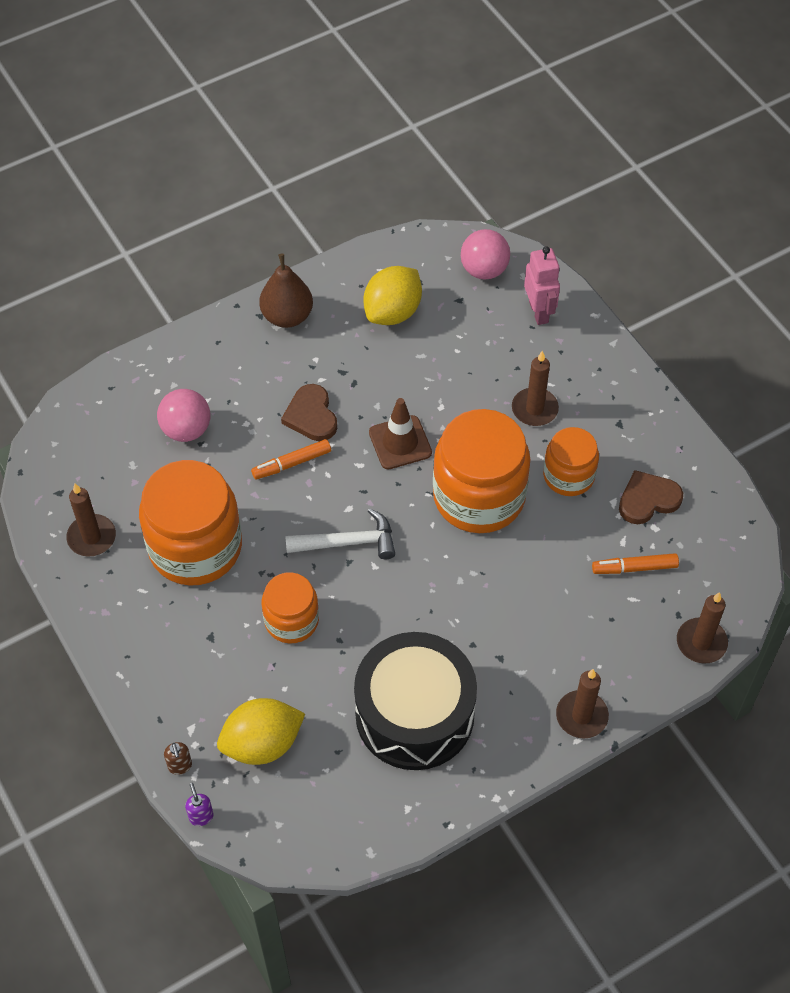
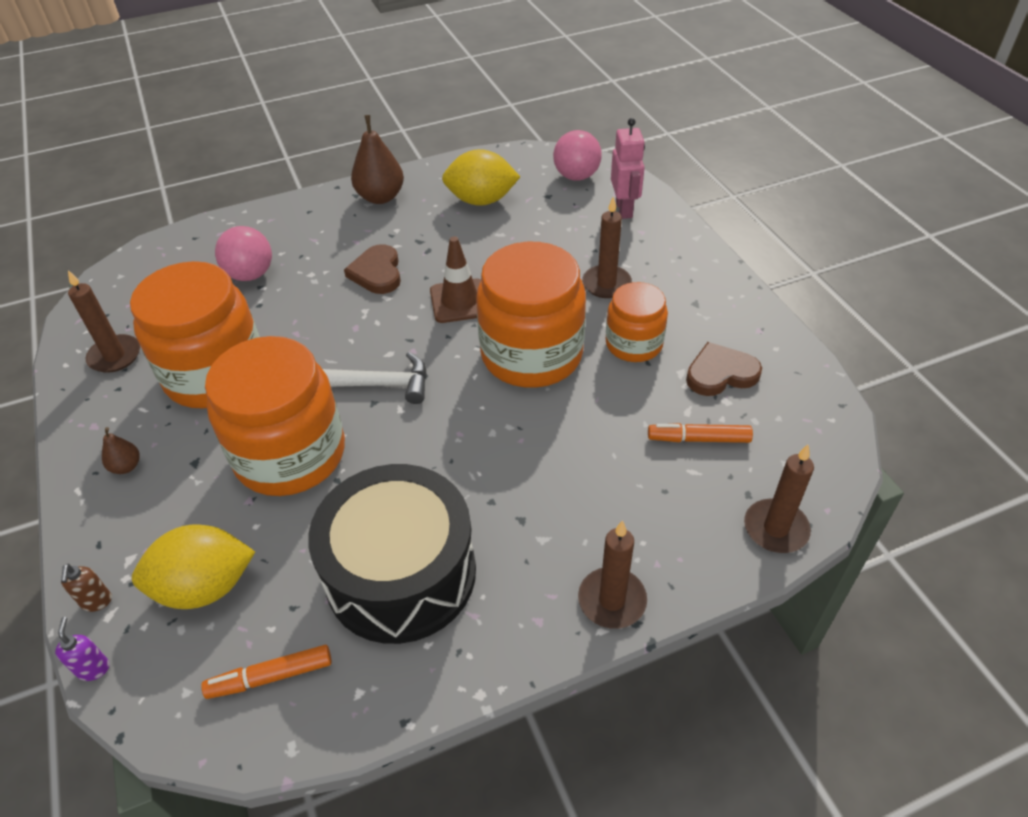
camera: 10 degrees right, 10 degrees down
(152, 648) = (126, 466): none -> brown pear
(291, 620) = (290, 454): orange jar -> orange jar, size x1.77
(292, 463) = (343, 310): orange marker -> orange marker (270, 676)
(393, 312) = (481, 200): yellow lemon -> yellow lemon turned 45 degrees clockwise

